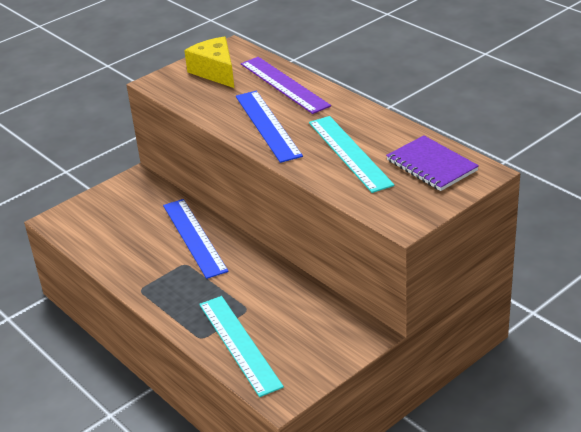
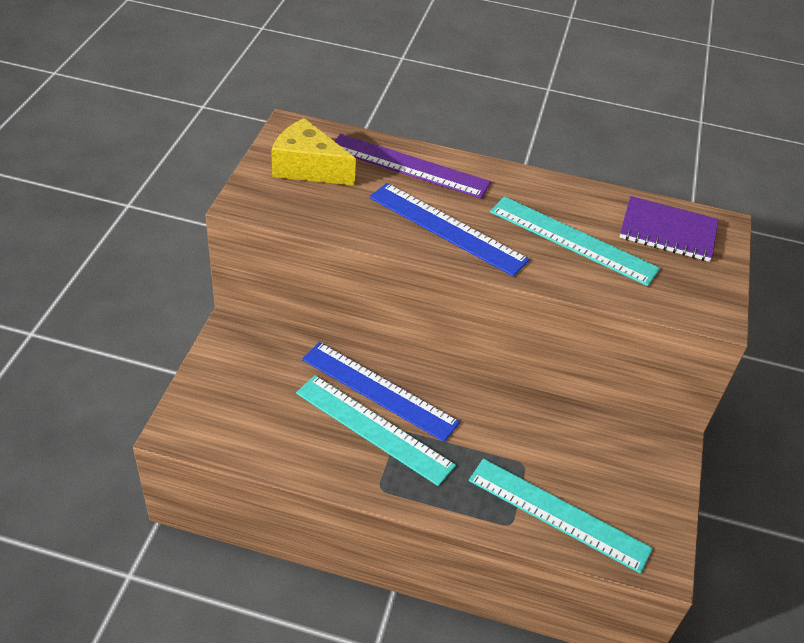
camera: 40 degrees left, 10 degrees up
(169, 257) = (373, 429): none -> turquoise ruler

